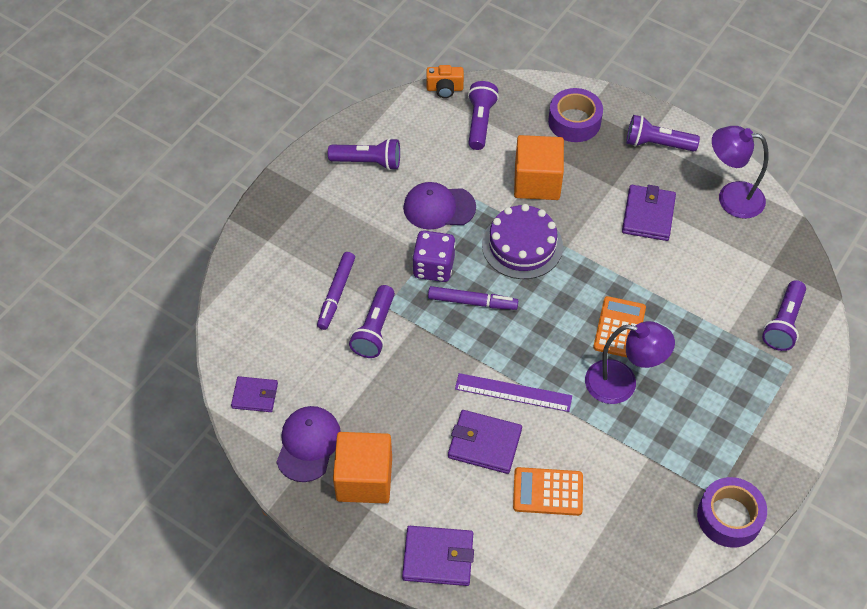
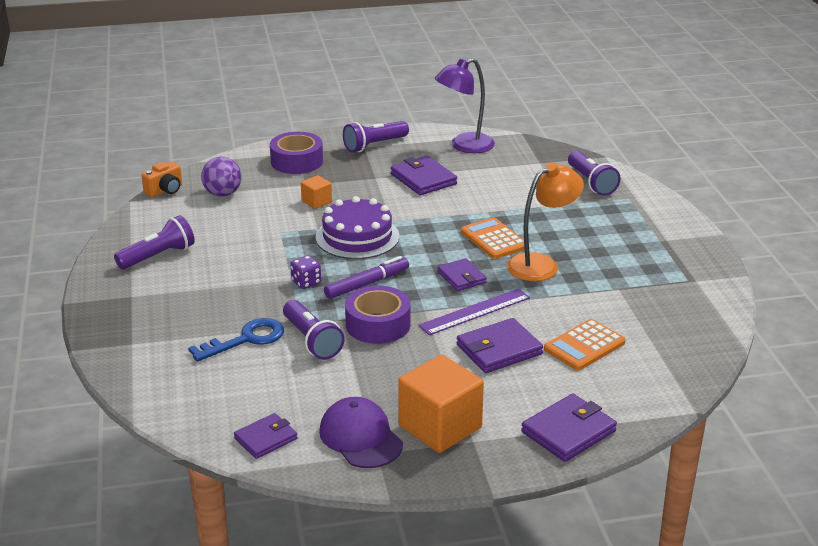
camera: 45 degrees left, 25 degrees down
(336, 294) = (246, 339): purple marker -> blue key
(433, 267) = (306, 282): purple dice -> purple dice, size x0.59
(439, 207) = (259, 250): purple cap -> none
(480, 122) = (223, 194): purple flashlight -> purple ball
(537, 182) = (316, 201): orange cube -> orange cube, size x0.49
(546, 349) = (461, 277): none -> purple wallet
(622, 384) = (541, 264): purple lamp -> orange lamp
(729, 517) = (713, 285): purple tape -> purple tape (378, 324)

